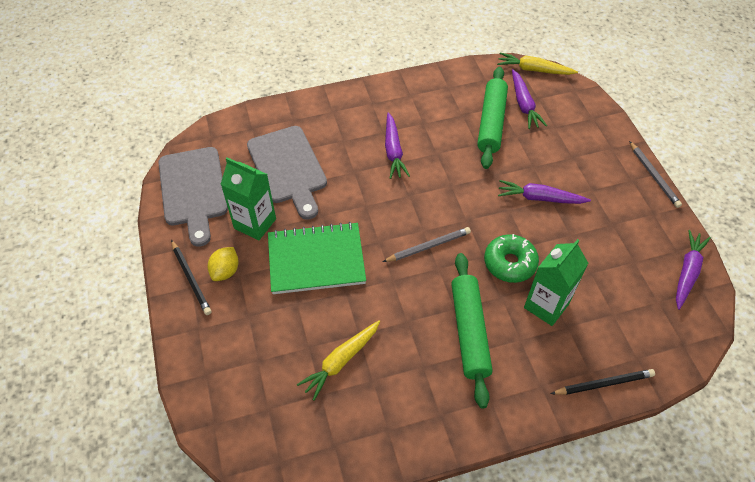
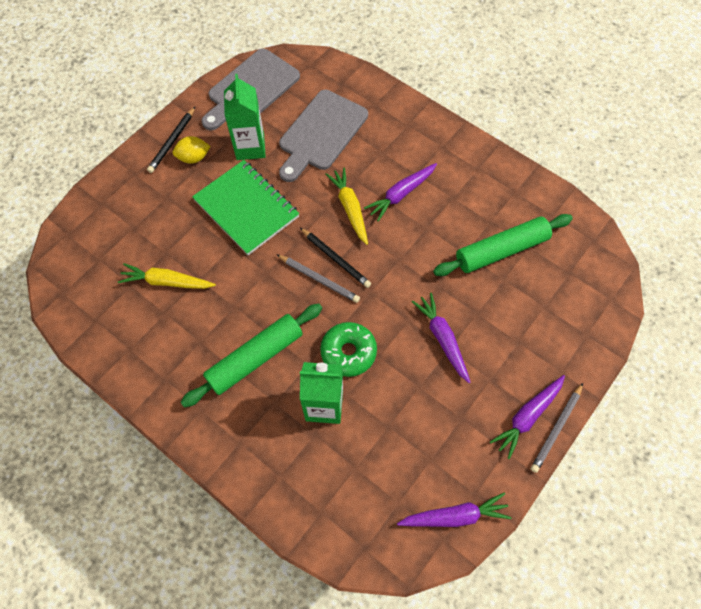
camera: 55 degrees right, 10 degrees up
(524, 104) = (549, 265): purple carrot -> purple carrot (527, 416)
(534, 70) = (605, 249): yellow carrot -> yellow carrot (350, 208)
(603, 384) = (274, 494): black pencil -> black pencil (335, 259)

